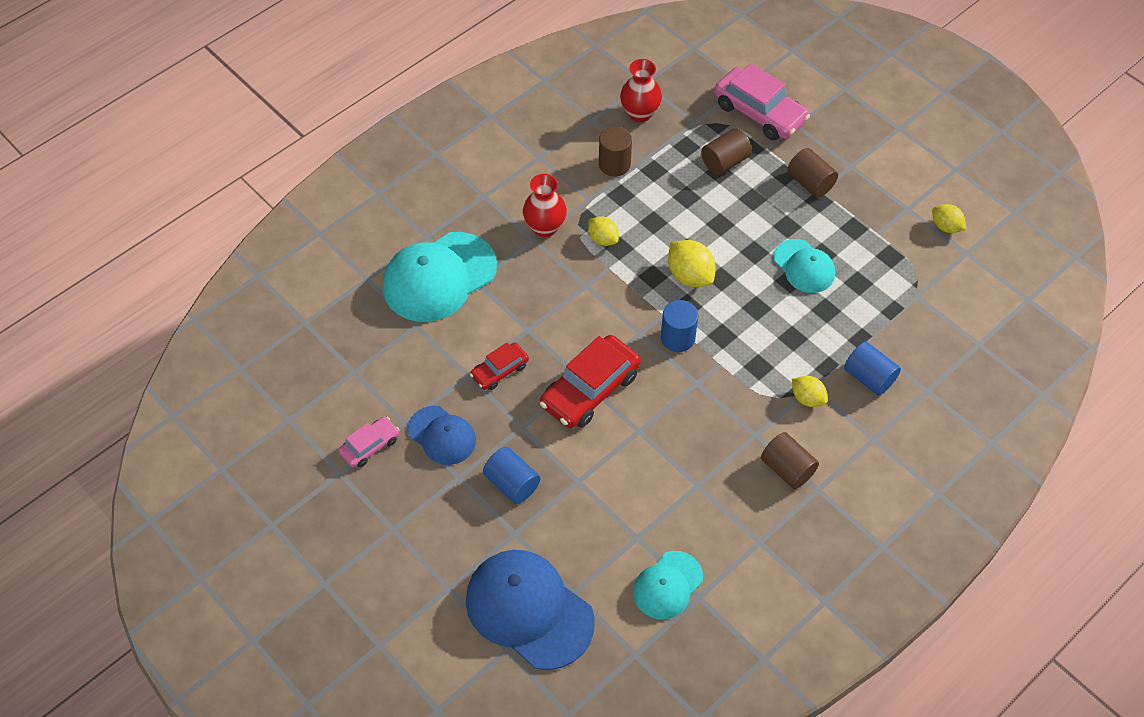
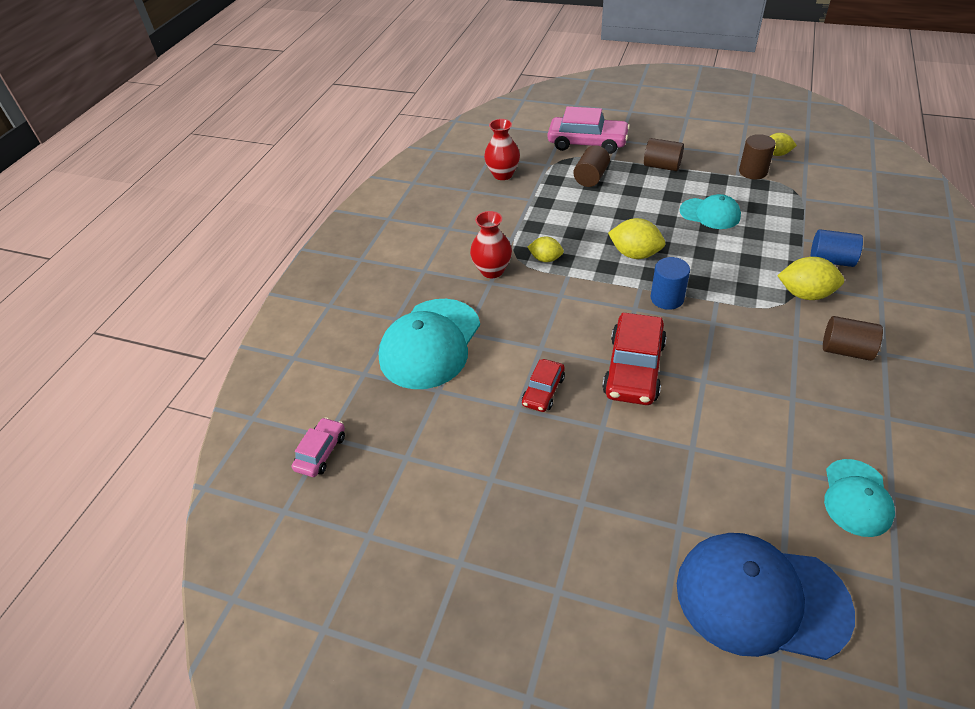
camera: 25 degrees left, 10 degrees down
(370, 446) = (472, 518): pink car -> pink car (321, 452)
(442, 435) = (535, 472): blue cap -> none
(512, 483) = (636, 481): blue cylinder -> none
(614, 164) = (511, 210): brown cylinder -> brown cylinder (753, 172)
(807, 398) = (805, 294): yellow lemon -> yellow lemon, size x1.55

